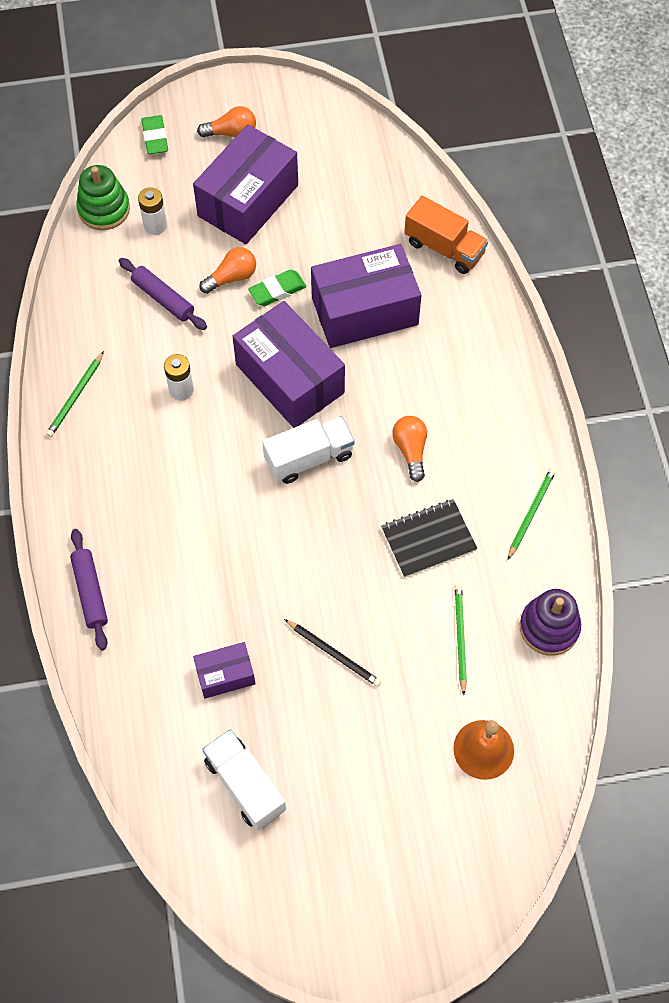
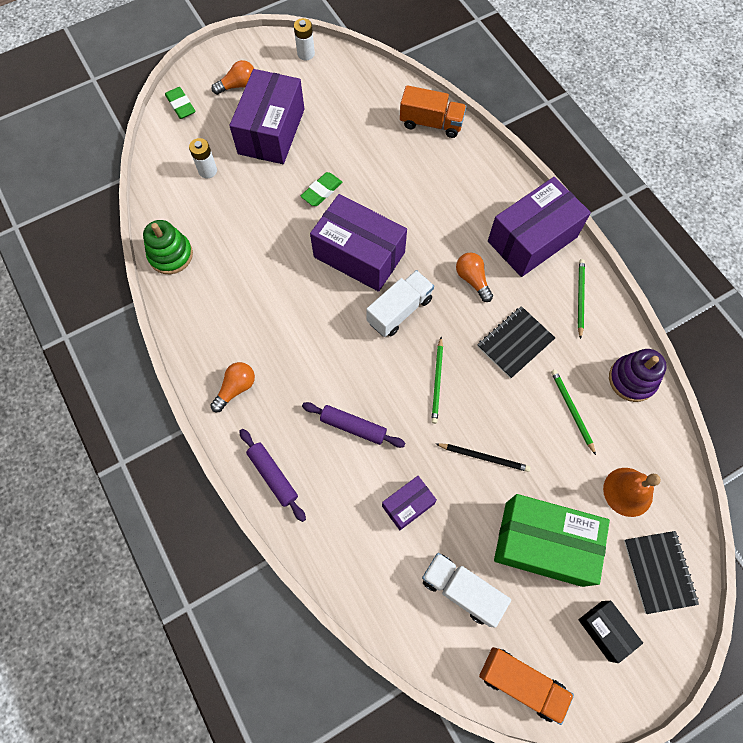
camera: 20 degrees left, 5 degrees up
(76, 396) = (198, 321): green pencil -> green pencil (437, 381)
(104, 209) = (162, 170): green stacking toy -> green stacking toy (170, 255)
(163, 298) = (236, 224): purple rolling pin -> purple rolling pin (353, 426)
(181, 390) = (279, 290): white battery -> white battery (306, 54)
(231, 277) = (283, 192): orange light bulb -> orange light bulb (236, 388)
(267, 903) = (521, 683): none -> orange truck
(359, 770) = (543, 543): none -> green box
(364, 311) = (393, 187): purple box -> purple box (532, 239)
(386, 885) = (605, 630): none -> black box
(478, 847) = (659, 571): none -> black notebook

